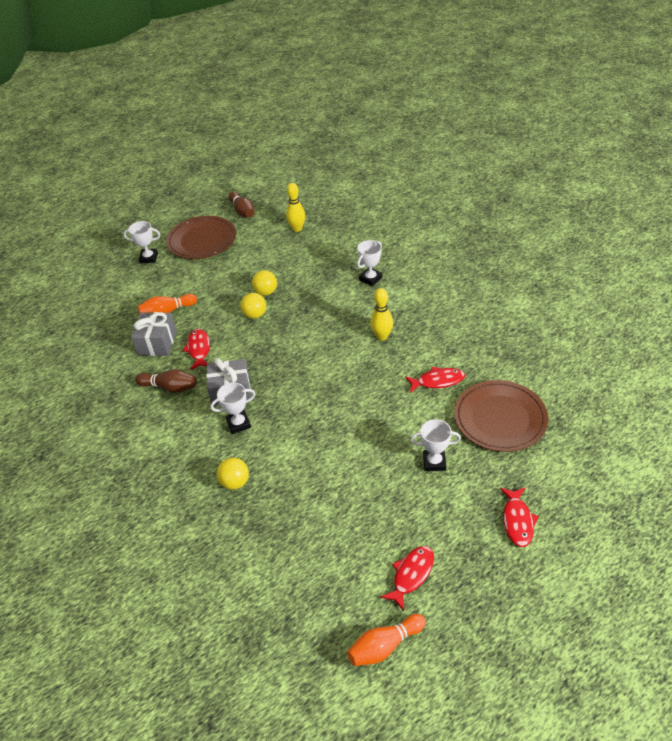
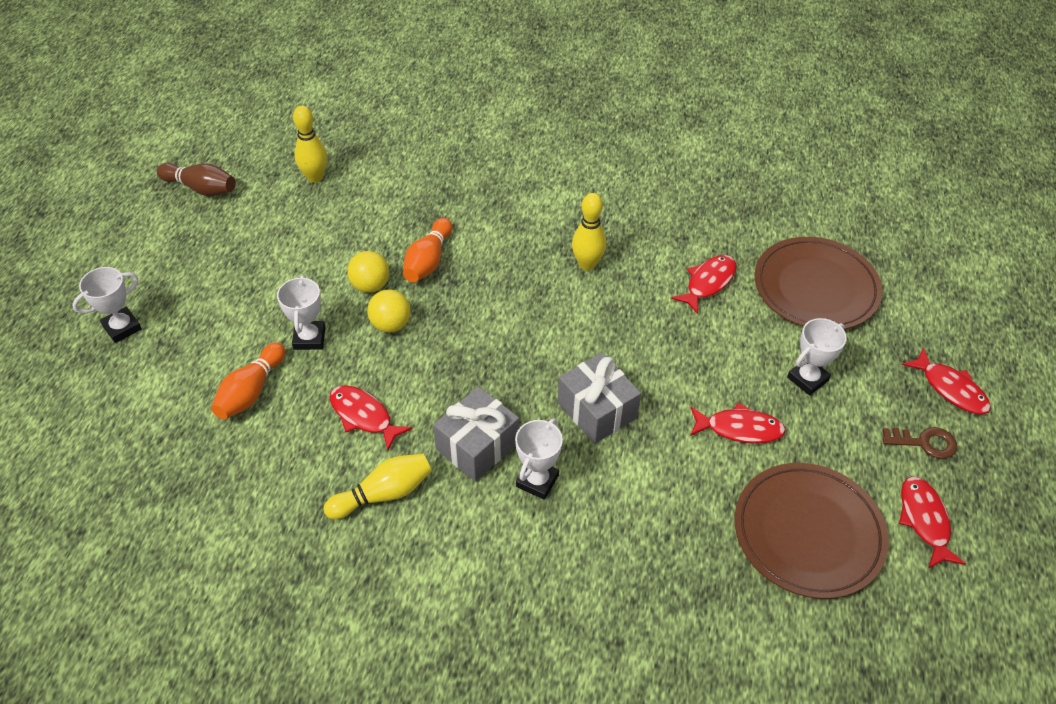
camera: 45 degrees left, 5 degrees up
(157, 343) = (288, 443): grey gift -> grey gift (597, 410)
(170, 387) = (383, 494): brown bowling pin -> yellow bowling pin
(202, 240) = (184, 260): brown plate -> brown plate (808, 533)
(235, 482) = (620, 558): yellow ball -> none
(365, 463) = (739, 429): none -> red fish
(370, 279) = (491, 198): white trophy -> white trophy (309, 338)
(384, 646) = (986, 618): orange bowling pin -> orange bowling pin (428, 261)
(463, 538) = (924, 443): none -> brown key

